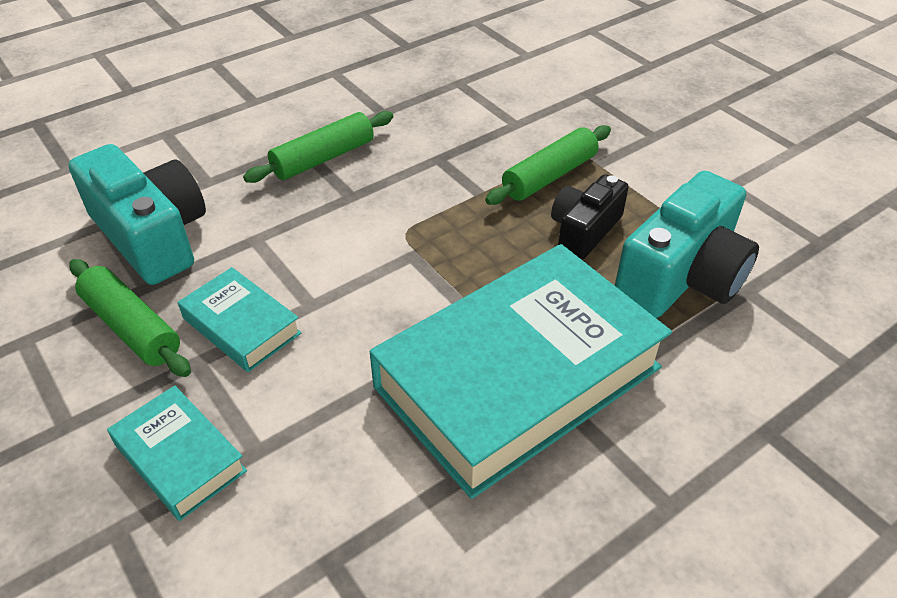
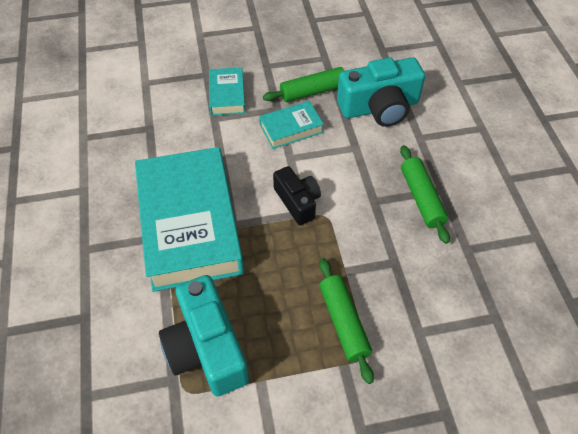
camera: 115 degrees right, 10 degrees up
(180, 458) = (227, 95): turquoise book -> turquoise book turned 75 degrees counterclockwise
(584, 230) = (278, 314): black camera -> black camera (297, 202)

